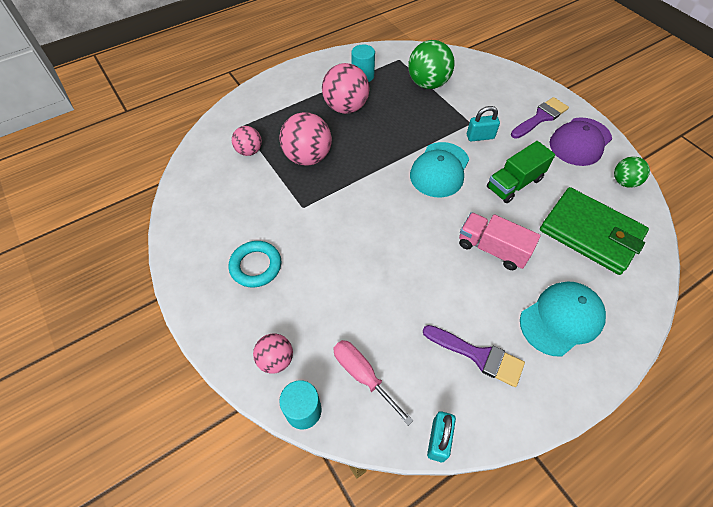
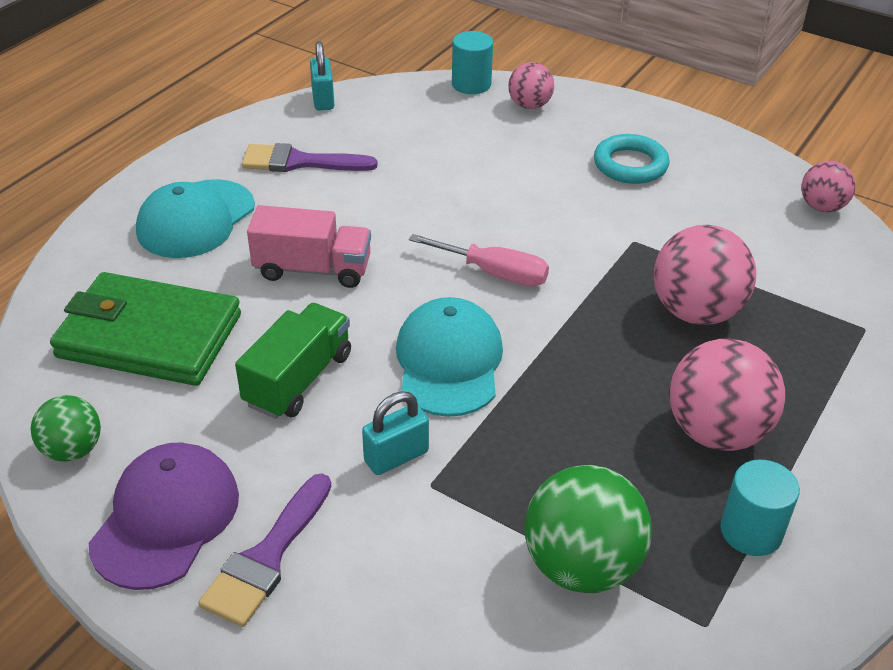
camera: 155 degrees right, 15 degrees down
(249, 151) = (801, 291): pink ball -> pink ball (822, 207)
(363, 375) = (426, 118): pink screwdriver -> pink screwdriver (494, 273)

